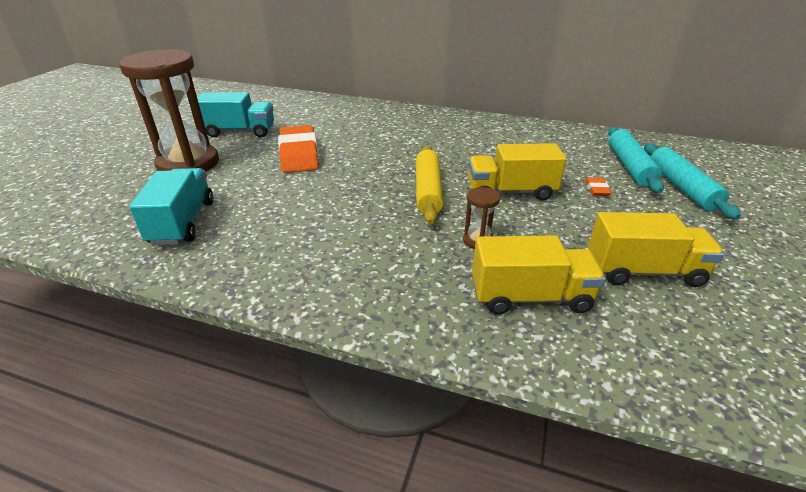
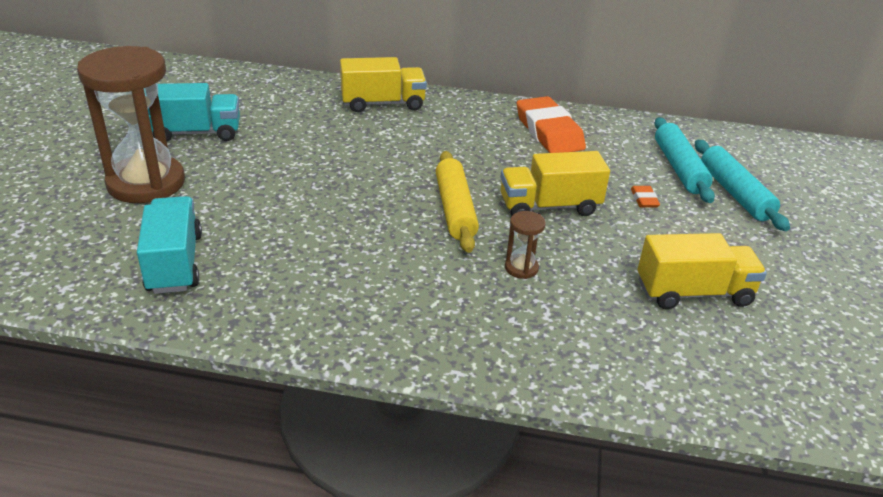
camera: 10 degrees left, 0 degrees up
(299, 154) = (285, 165): orange eraser -> orange eraser (549, 132)
(530, 297) = (582, 327): yellow truck -> yellow truck (383, 104)

